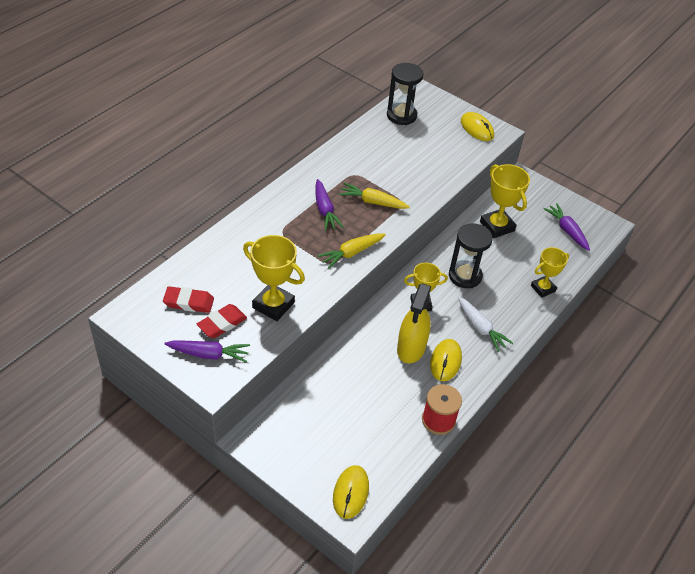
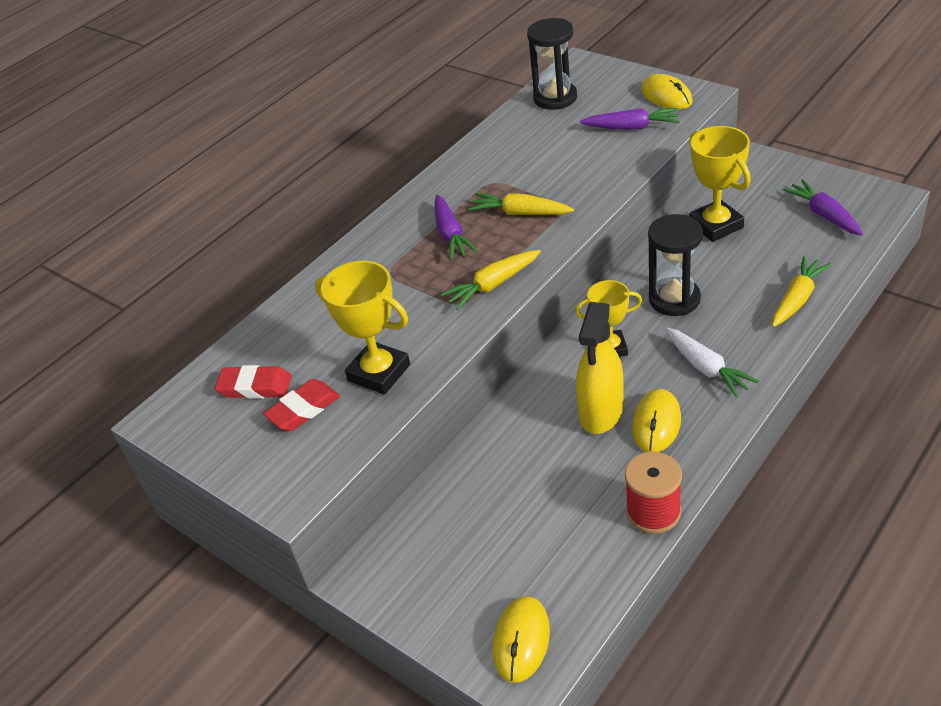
camera: 10 degrees right, 5 degrees down
(209, 354) = (284, 455): purple carrot -> purple carrot (632, 127)
(543, 288) = (797, 299): yellow trophy -> yellow carrot

